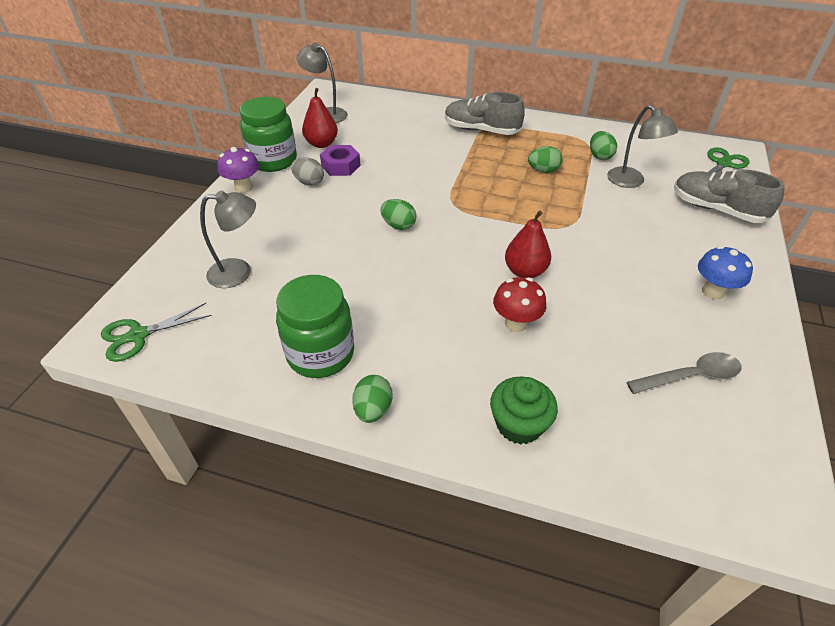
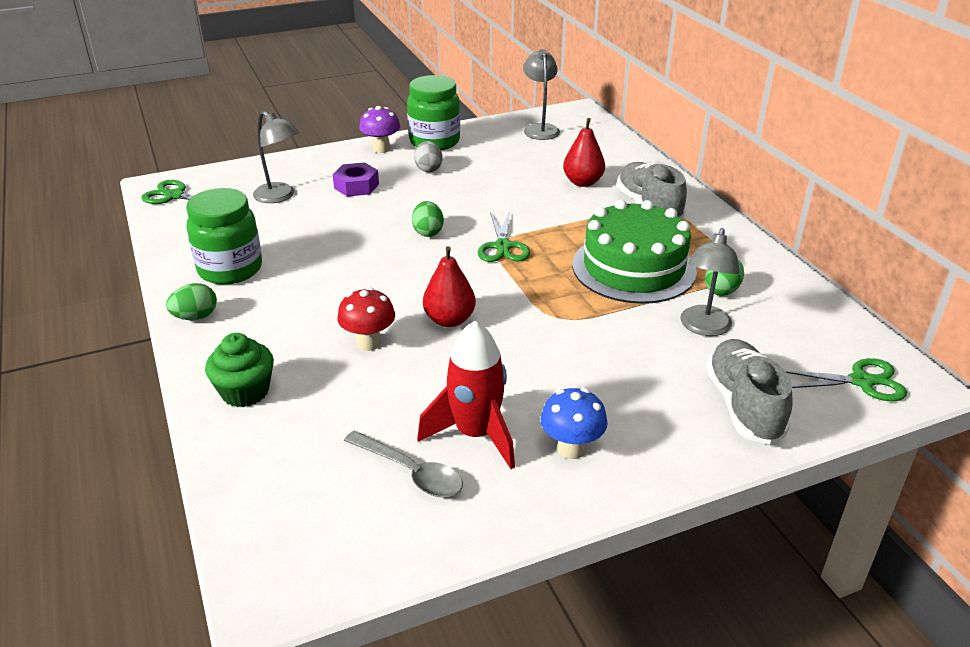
camera: 50 degrees right, 10 degrees down
(321, 144) = (491, 148): red pear -> red pear (583, 182)
(341, 166) = (473, 170): purple nut -> purple nut (356, 186)
(459, 204) = (503, 246): none -> green scissors
(543, 171) = (633, 268): green egg -> green cake
(669, 325) = (475, 434): none -> red rocket

